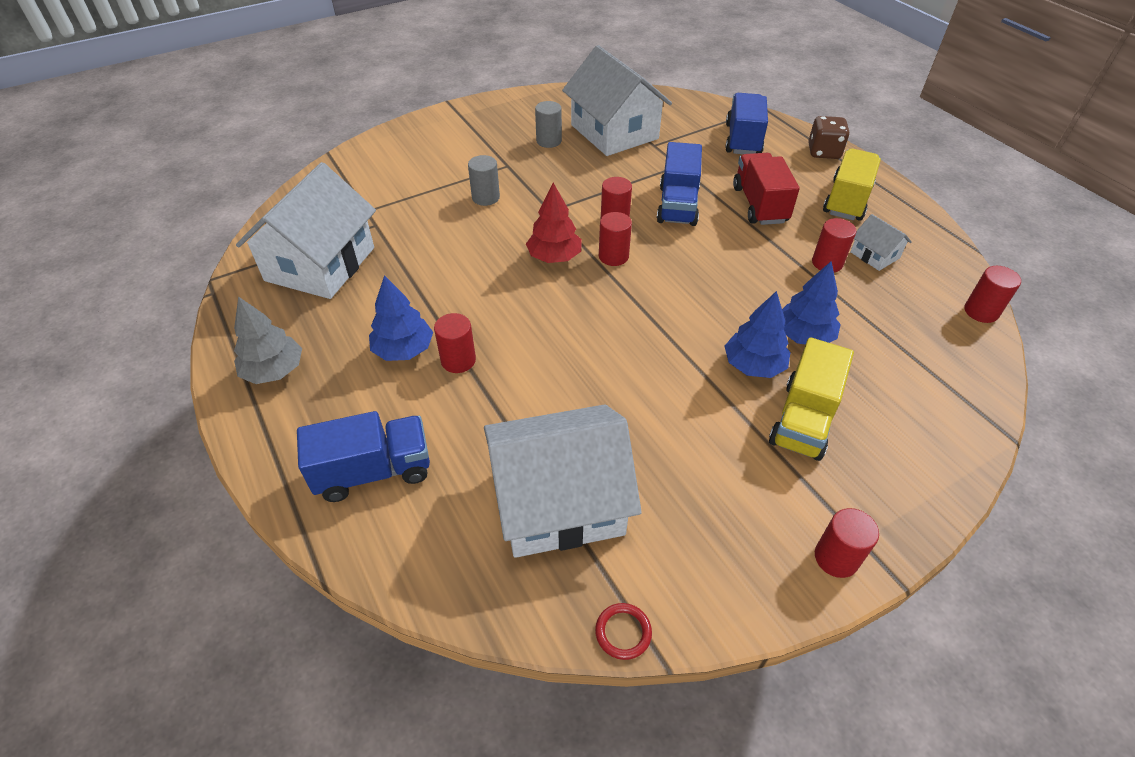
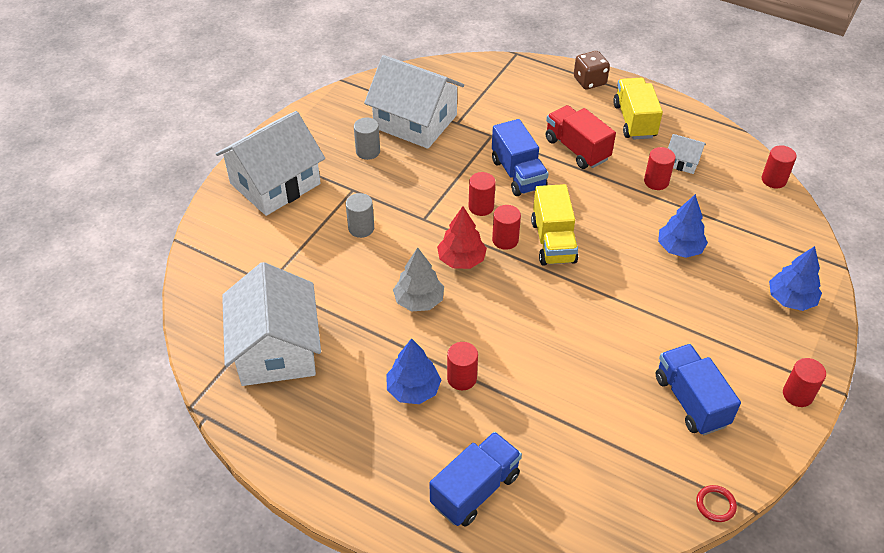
camera: 30 degrees left, 0 degrees up
(274, 371) = (327, 455): grey tree -> grey tree (419, 300)
(559, 501) = (615, 444): white house -> white house (275, 183)
(743, 139) = (522, 91): blue truck -> blue truck (690, 401)
(753, 365) = (664, 286): blue tree -> blue tree (790, 299)
(803, 420) = (720, 311): yellow truck -> yellow truck (553, 241)

